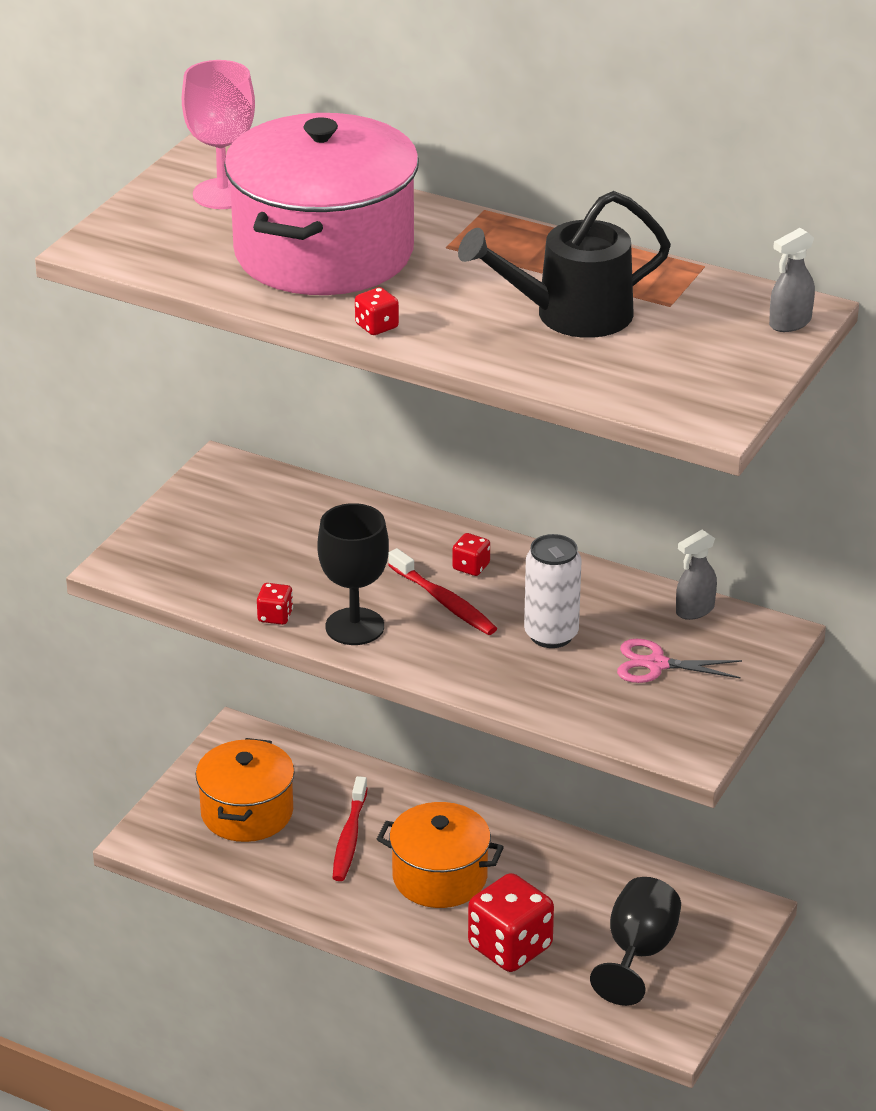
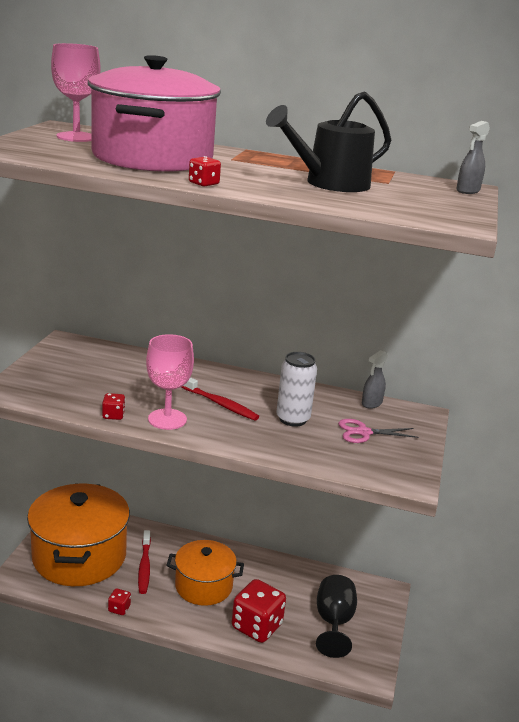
camera: 15 degrees left, 10 degrees down
(247, 812) = (79, 556): orange pot -> orange pot, size x1.64
(354, 627) = (167, 419): black goblet -> pink goblet
(471, 567) = (230, 386): red dice -> red dice (119, 609)

